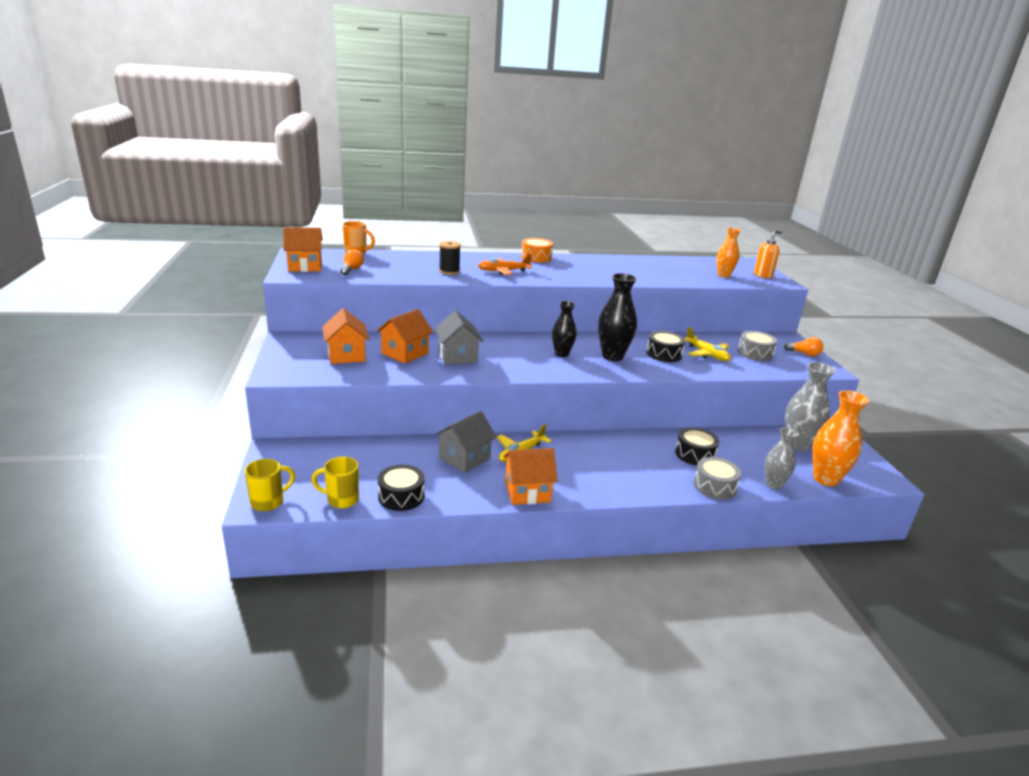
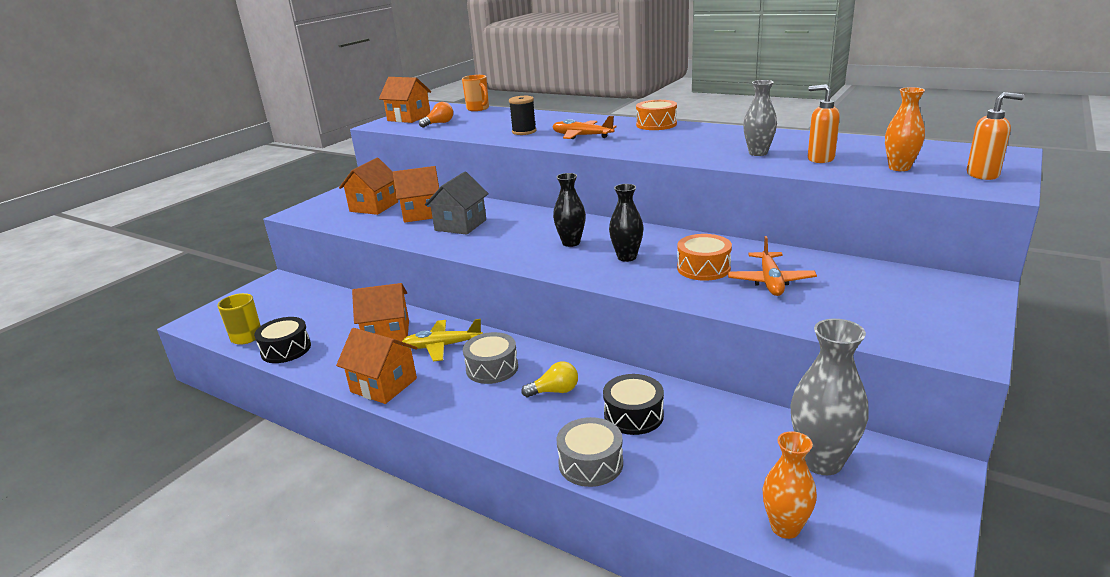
camera: 45 degrees right, 0 degrees up
(268, 502) = (205, 321): yellow mug -> none
(464, 458) = (387, 334): grey house -> orange house
(612, 356) = (627, 257): black vase -> black vase, size x0.64
(636, 456) = (555, 391): none -> yellow light bulb
(664, 354) = (703, 268): black drum -> orange drum
(678, 274) = (820, 159): none -> orange soap dispenser
(707, 354) = (770, 281): yellow plane -> orange plane
(755, 353) = (859, 297): grey drum -> grey drum (492, 368)
(773, 484) = (681, 497): grey vase -> grey vase (758, 153)
(804, 354) = (961, 317): orange light bulb -> none
(825, 479) = (785, 527): orange vase -> orange vase, size x0.64

